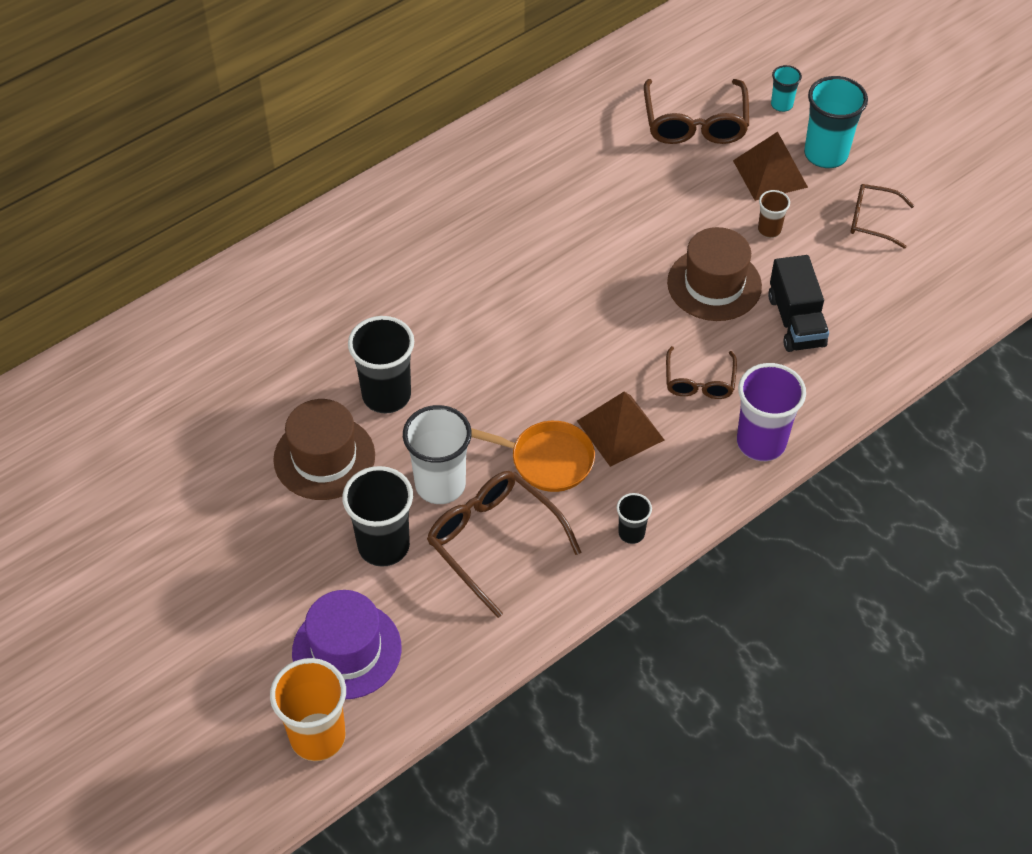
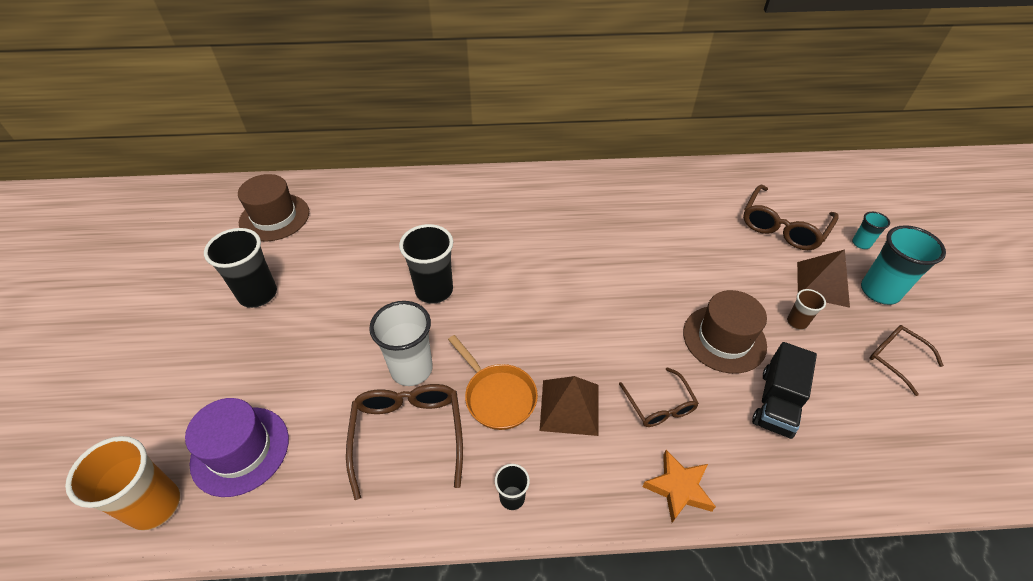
camera: 35 degrees right, 5 degrees down
(324, 457) = (361, 307): brown hat -> brown hat (274, 217)
(383, 546) = (337, 389): black cup -> black cup (258, 294)
(699, 382) = (660, 406): brown glasses -> brown glasses turned 60 degrees counterclockwise
(761, 442) = (678, 488): purple cup -> orange star

